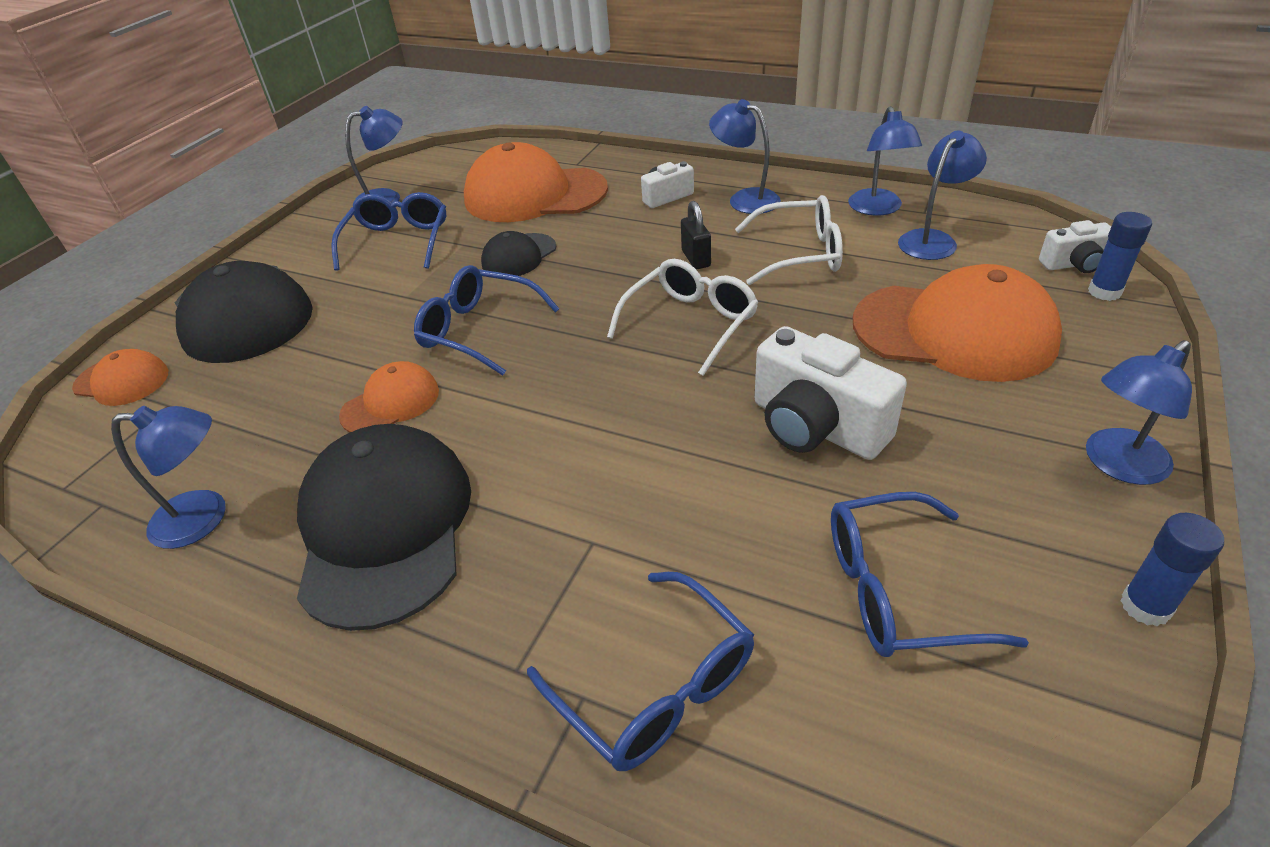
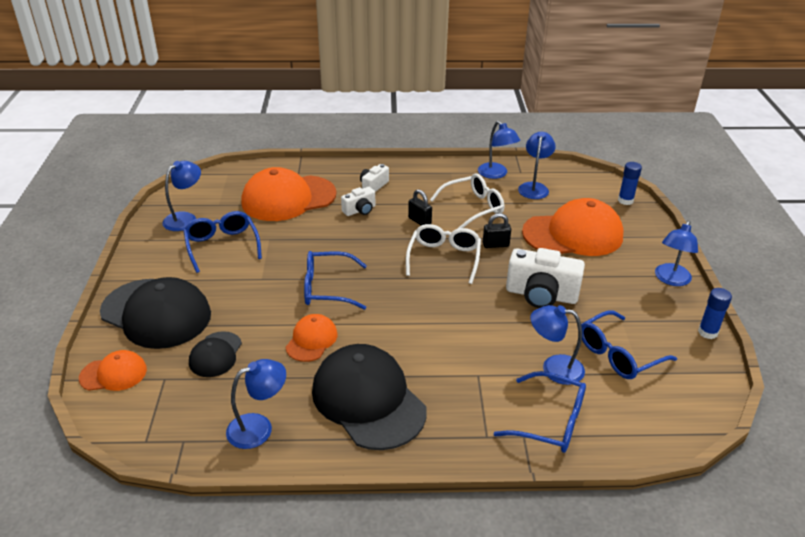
camera: 30 degrees left, 5 degrees down
(519, 256) = (312, 239): black cap -> black cap (215, 354)
(745, 199) = (420, 180): blue lamp -> blue lamp (554, 368)
(794, 320) = (495, 245): none -> black padlock
(1074, 264) = (605, 189): white camera -> white camera (360, 210)

